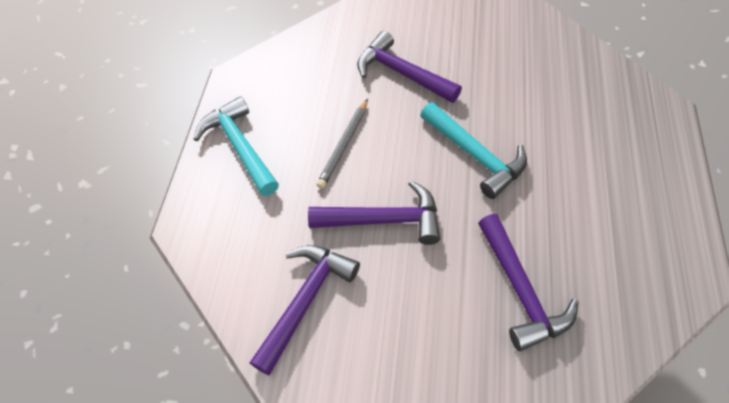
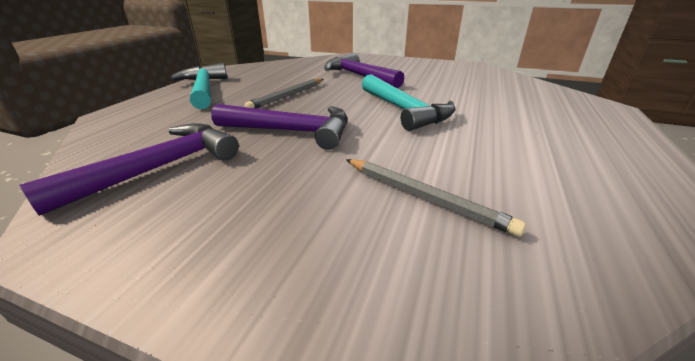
camera: 10 degrees right, 25 degrees down
(521, 291) = (424, 197): purple hammer -> grey pencil

